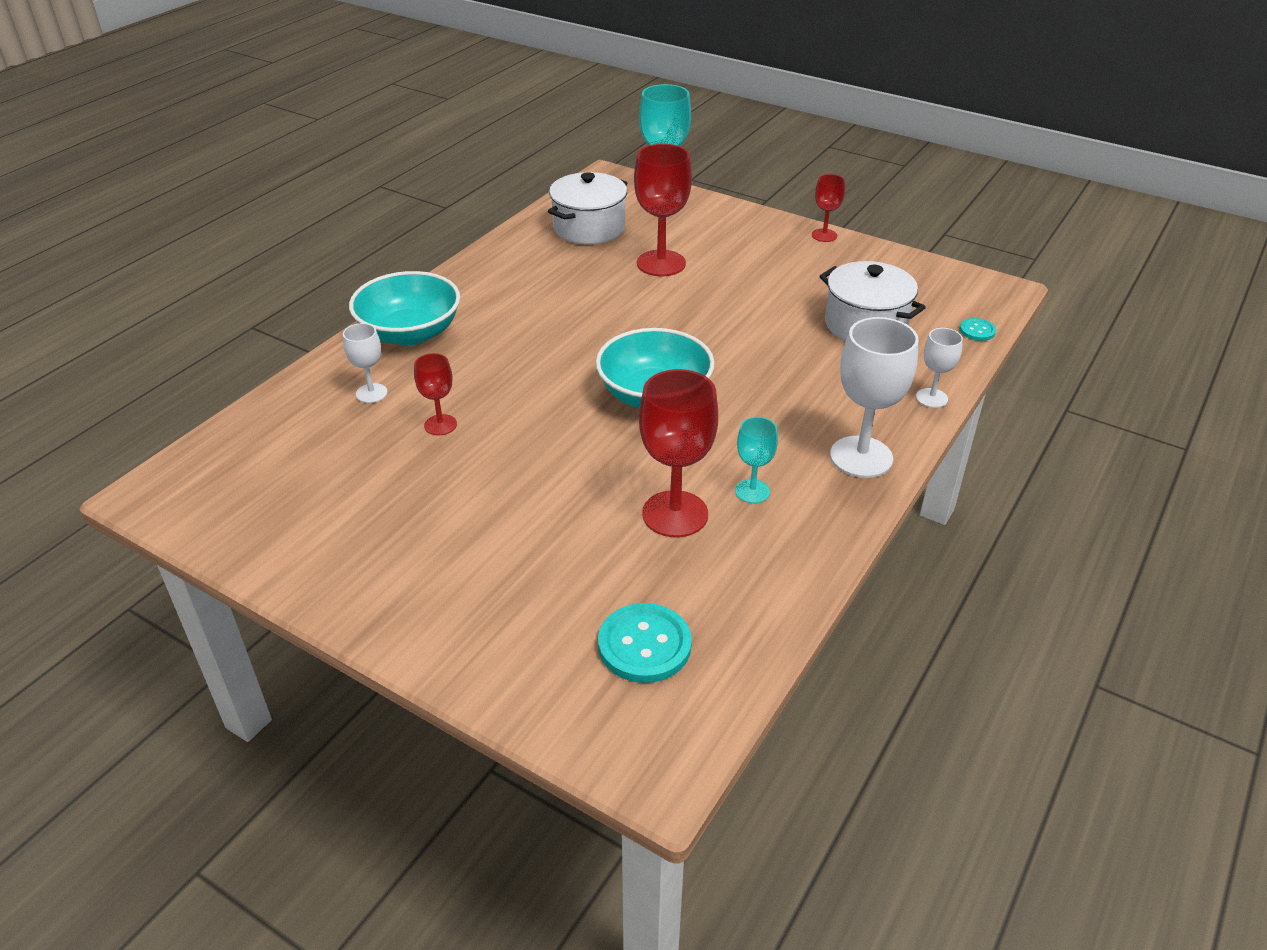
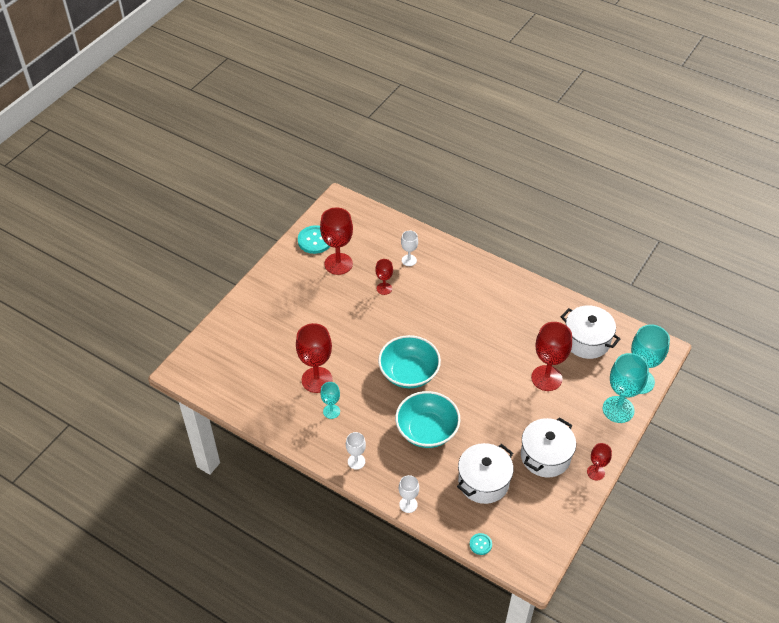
camera: 90 degrees right, 10 degrees up
(353, 490) = (338, 264): none -> red goblet
(410, 333) = (462, 268): turquoise bowl -> turquoise bowl (427, 430)
(644, 645) = (239, 368): turquoise button -> turquoise button (315, 240)
(714, 213) = (618, 409): none -> turquoise goblet
(806, 271) = (545, 456): none -> white pot
(861, 457) = (356, 461): white goblet -> white goblet, size x0.54

